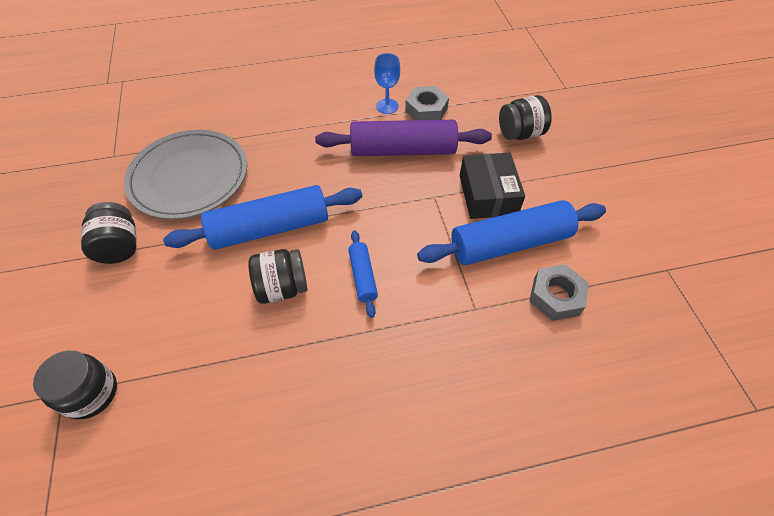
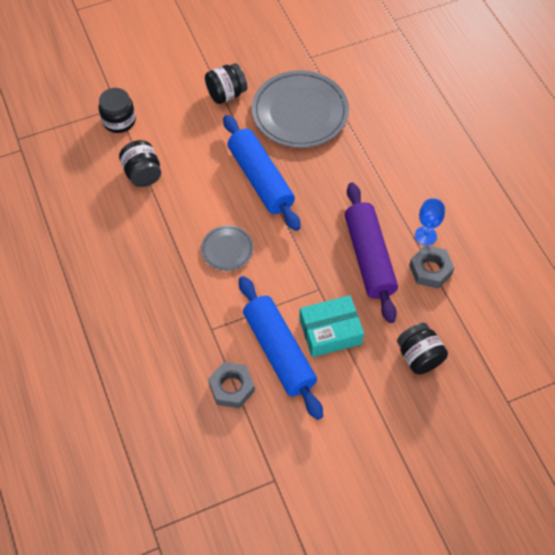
camera: 80 degrees right, 5 degrees up
(282, 287) = (209, 200): black jar -> black jar (143, 174)
(362, 276) = (227, 249): blue rolling pin -> grey plate
(488, 195) = (330, 331): black box -> turquoise box

